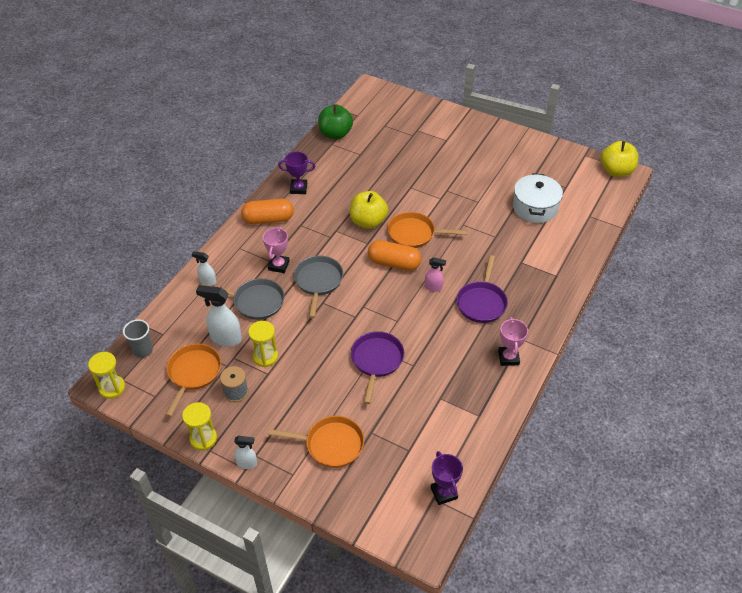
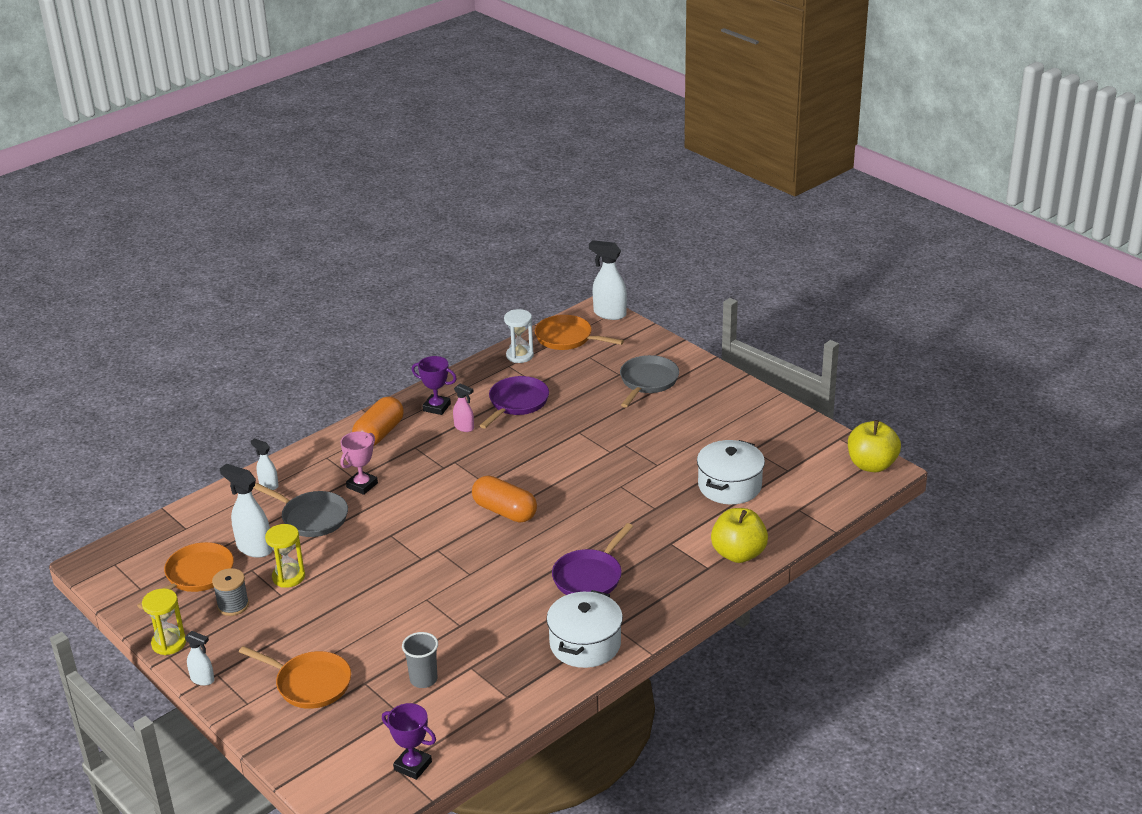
camera: 20 degrees right, 15 degrees down
(112, 388) = (99, 570): yellow hourglass -> none
(143, 350) = (154, 540): grey cup -> grey cup (423, 679)
(268, 219) = (379, 434): orange capsule -> orange capsule turned 75 degrees counterclockwise
(318, 282) = (399, 512): grey pan -> grey pan (647, 382)
(335, 134) = (520, 355): green apple -> white hourglass
(368, 222) = (501, 460): yellow apple -> yellow apple (738, 554)
(376, 361) = (417, 611): purple pan -> purple pan (516, 403)
(379, 88) = (609, 314): none -> white spray bottle
(414, 234) = (551, 484): orange pan -> orange pan (567, 338)
(433, 287) = (538, 548): pink spray bottle -> pink spray bottle (464, 428)
(444, 493) = (413, 766): purple trophy -> purple trophy turned 60 degrees counterclockwise
(508, 358) = (585, 644): pink trophy -> white pot

